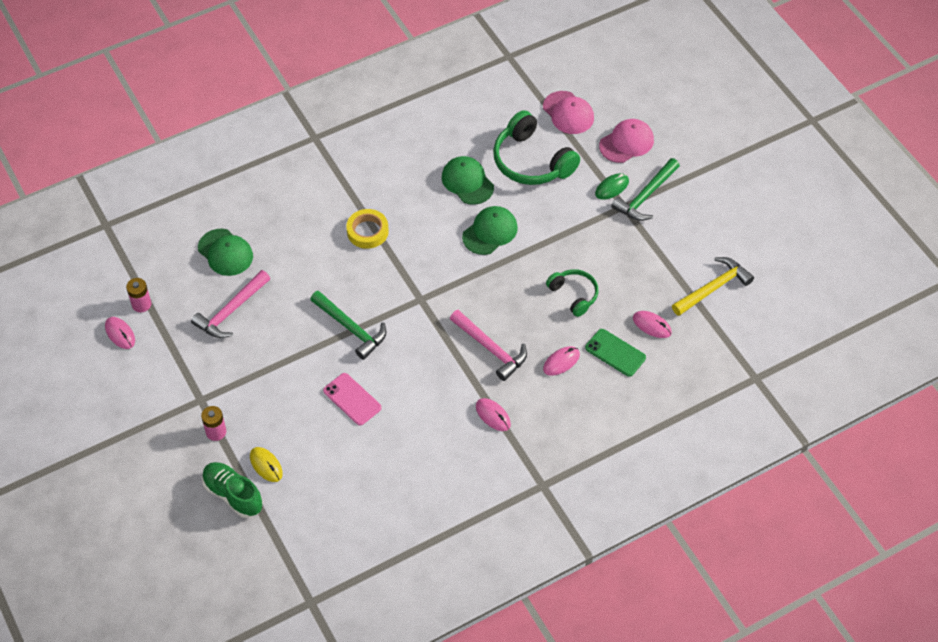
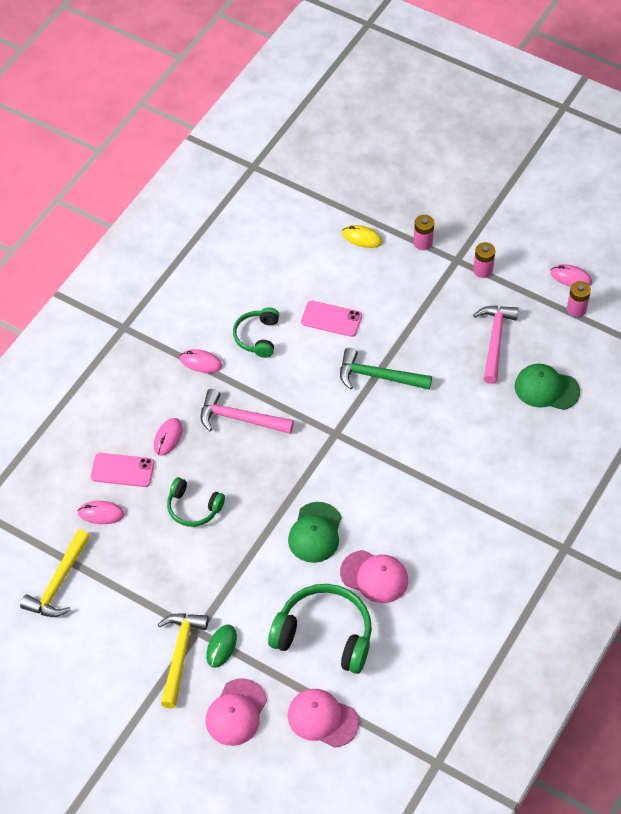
camera: 150 degrees right, 0 degrees up
(187, 378) = (482, 270): none -> pink battery
(233, 495) = (370, 206): green shoe -> none
(367, 231) = (433, 474): yellow tape -> none
(428, 415) = (257, 337): none -> green headphones
(467, 182) = (374, 576): green cap -> pink cap
(615, 353) = (122, 470): green phone -> pink phone
(646, 196) = (180, 654): green hammer -> yellow hammer

